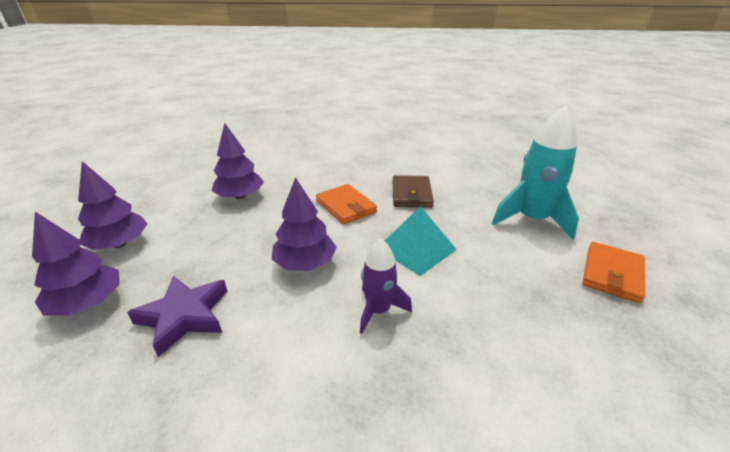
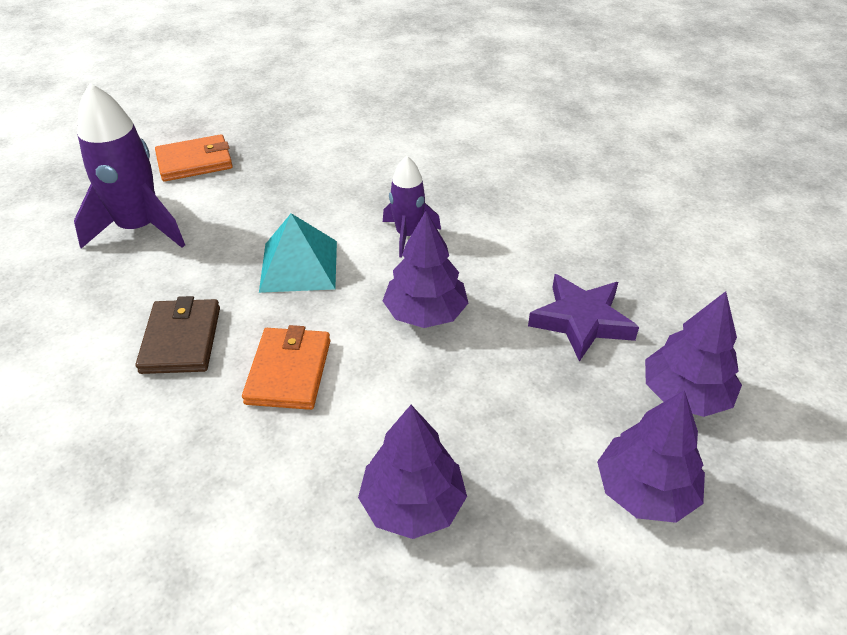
camera: 140 degrees left, 10 degrees up
(411, 194) = (181, 339): brown wallet -> brown wallet turned 45 degrees counterclockwise
(532, 219) = (139, 228): turquoise rocket -> purple rocket

